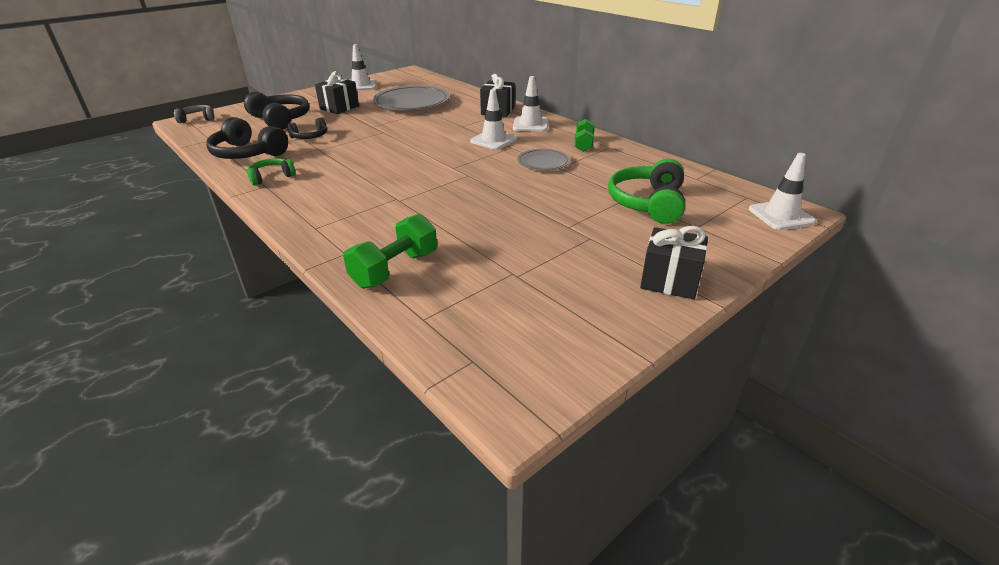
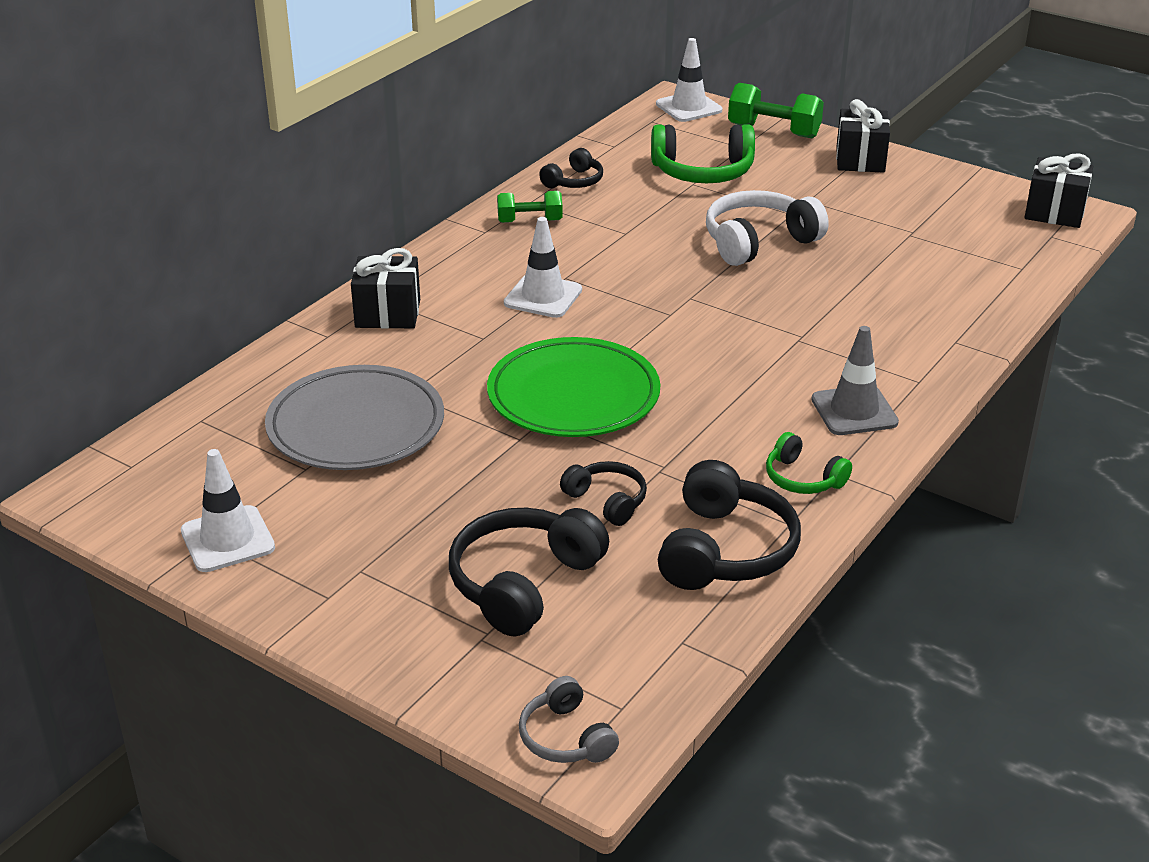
camera: 105 degrees left, 0 degrees up
(309, 201) = (854, 411): none -> grey traffic cone
(339, 108) = (415, 520): black gift -> black gift (1054, 212)
(395, 269) = (959, 301): green dumbbell -> green dumbbell (773, 131)
(396, 138) = (573, 395): none -> green plate
(528, 206) = (758, 242): none -> white headphones
(530, 125) = (455, 272): white traffic cone -> none
(543, 162) = (615, 246): grey plate -> none
(637, 160) = (574, 181): none -> black headphones

